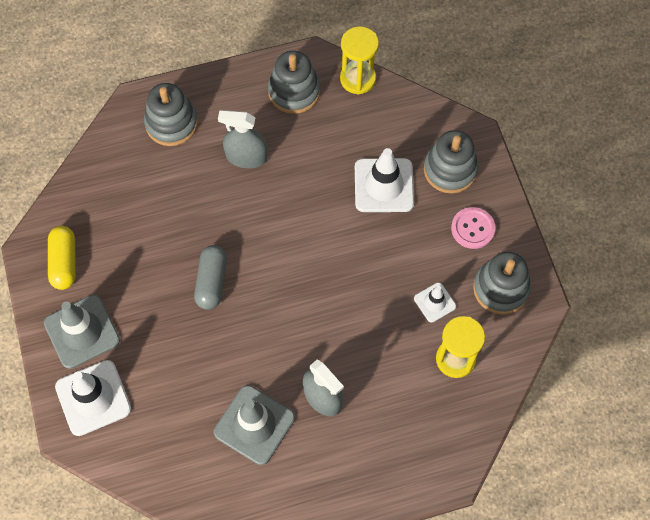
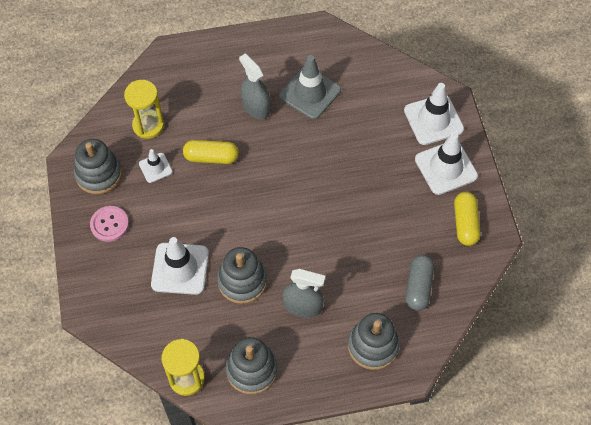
camera: 175 degrees left, 5 degrees down
(82, 331) = (446, 167): grey traffic cone -> white traffic cone
(211, 282) = (339, 198): grey capsule -> grey capsule (418, 287)
(369, 321) = (211, 157): none -> yellow capsule
(450, 170) = (117, 278): grey stacking toy -> grey stacking toy (242, 281)

